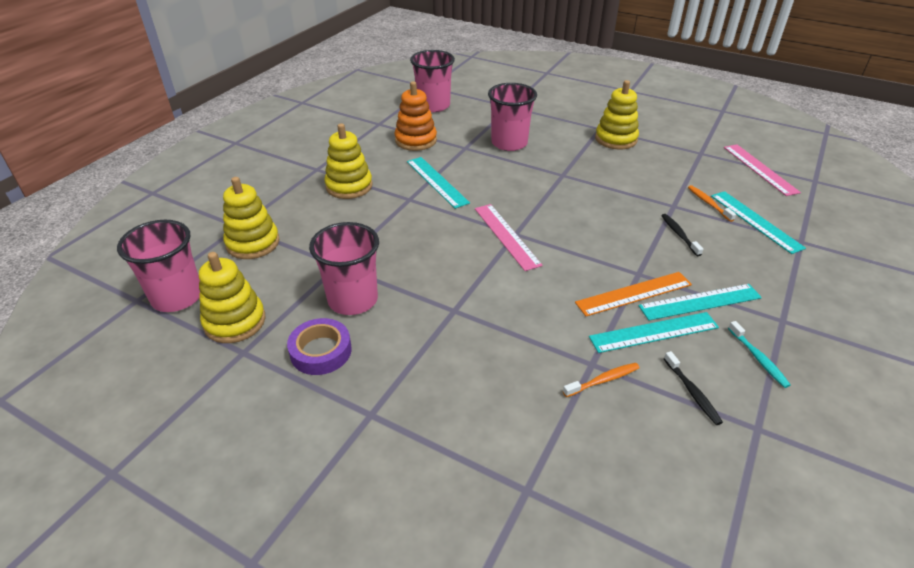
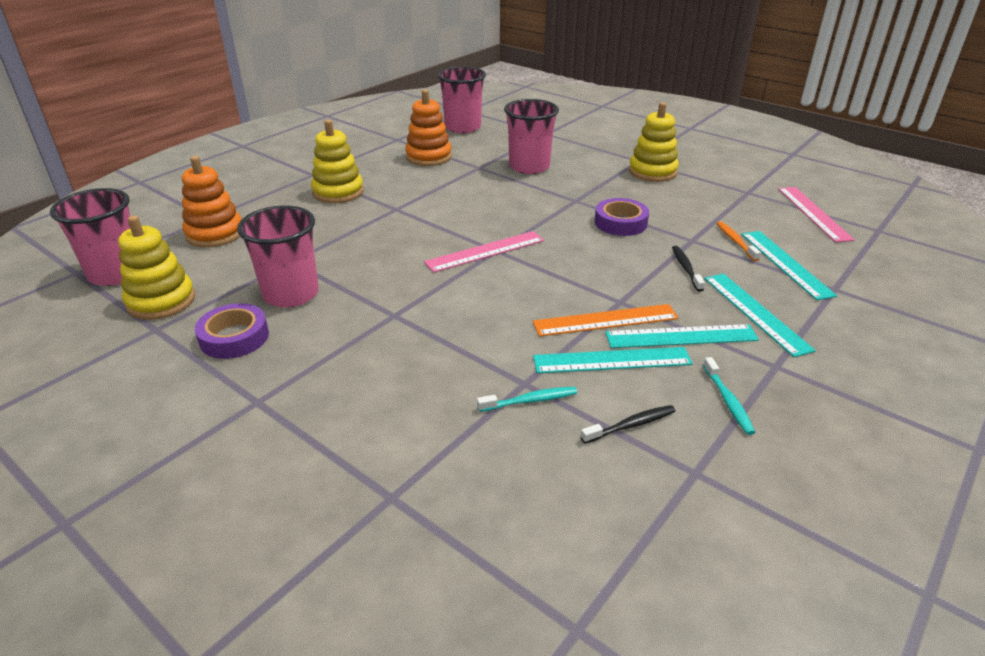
camera: 10 degrees right, 5 degrees down
(253, 243) = (215, 234): yellow stacking toy -> orange stacking toy
(436, 182) = (433, 195): turquoise ruler -> turquoise ruler (755, 313)
(506, 236) = (485, 251): pink ruler -> pink ruler turned 75 degrees clockwise
(603, 380) = (530, 401): orange toothbrush -> turquoise toothbrush
(609, 194) = (620, 223): none -> purple tape
(692, 392) = (630, 425): black toothbrush -> black toothbrush turned 105 degrees counterclockwise

